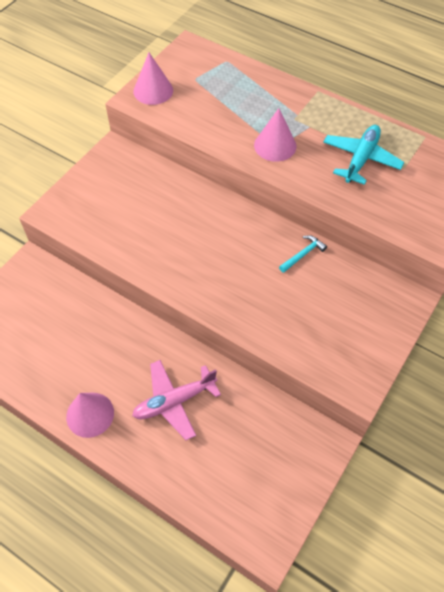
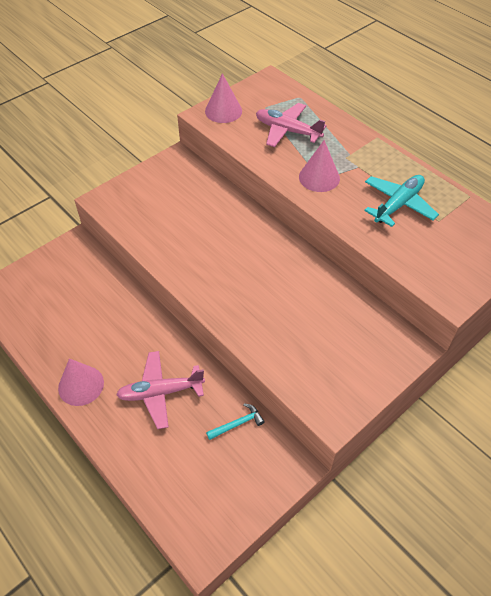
camera: 15 degrees right, 5 degrees down
(226, 101) = (287, 131): none -> pink plane
(303, 254) = (320, 283): turquoise hammer -> turquoise hammer (237, 423)

